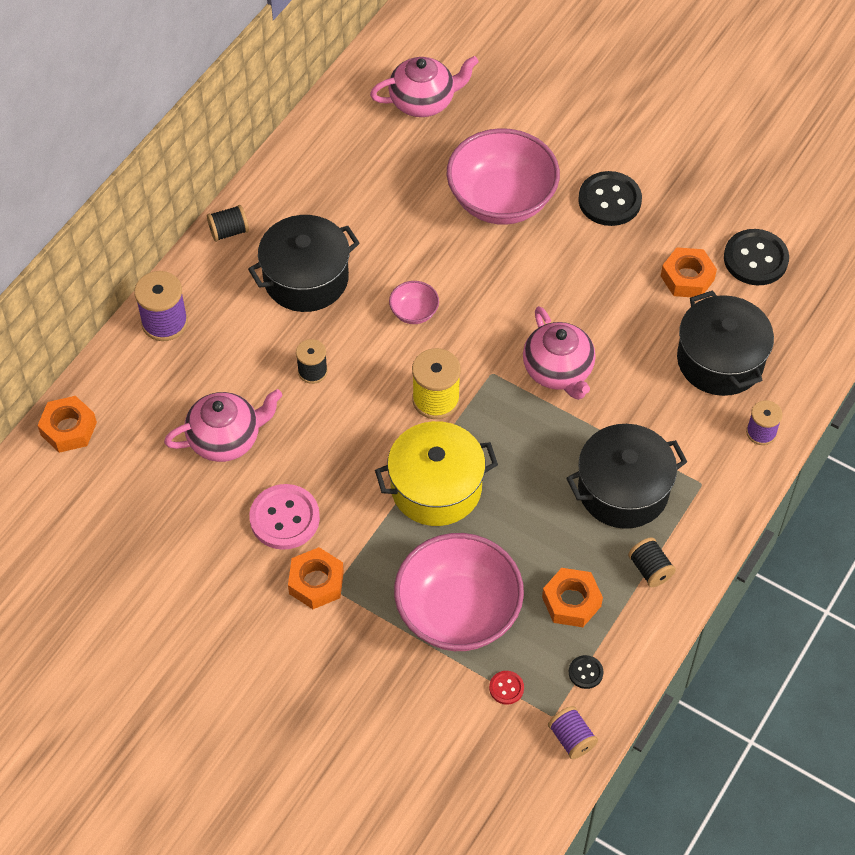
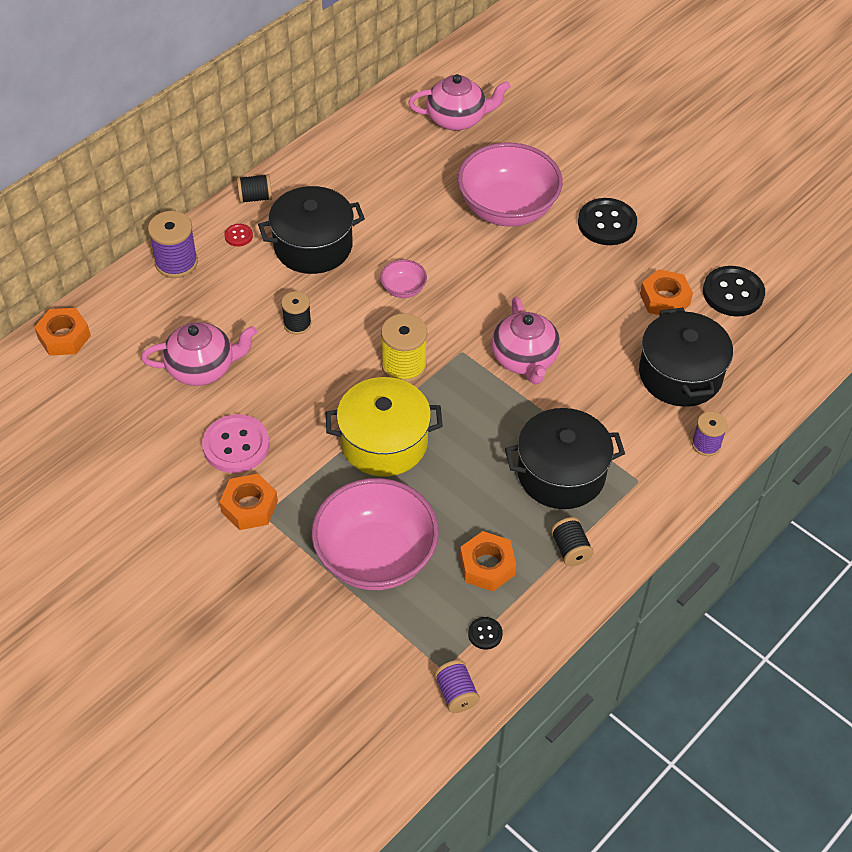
camera: 10 degrees right, 5 degrees down
(506, 688) = (404, 634): red button -> red button (238, 236)

